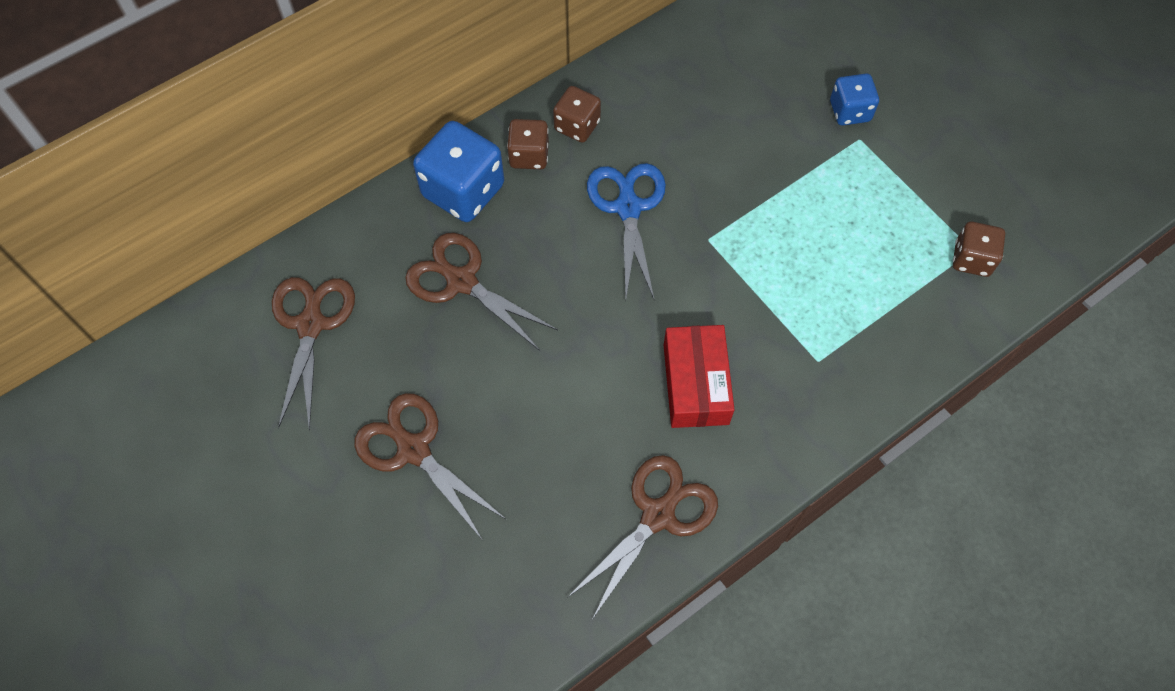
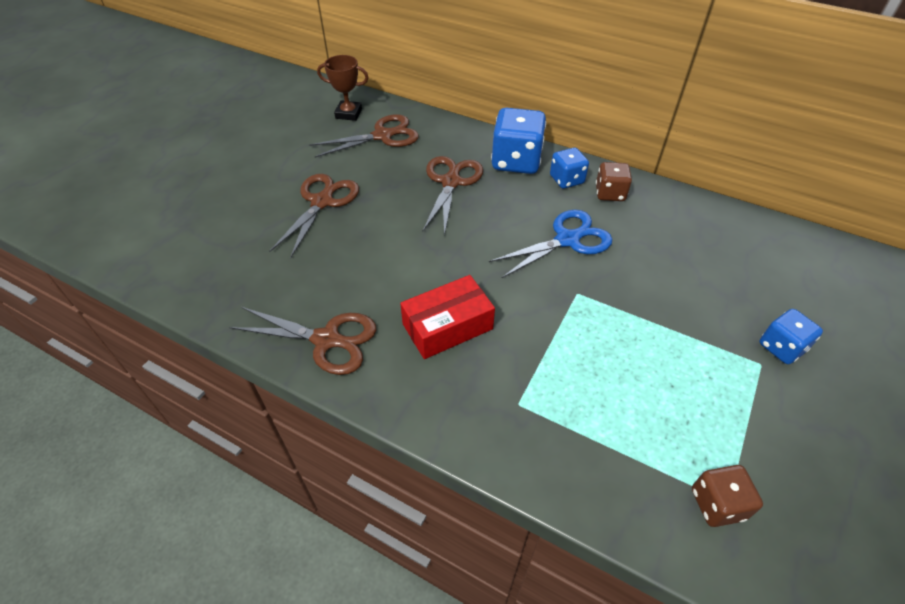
camera: 65 degrees right, 15 degrees down
(224, 350) = (348, 113): none -> brown trophy
(529, 155) = (566, 180): brown dice -> blue dice

